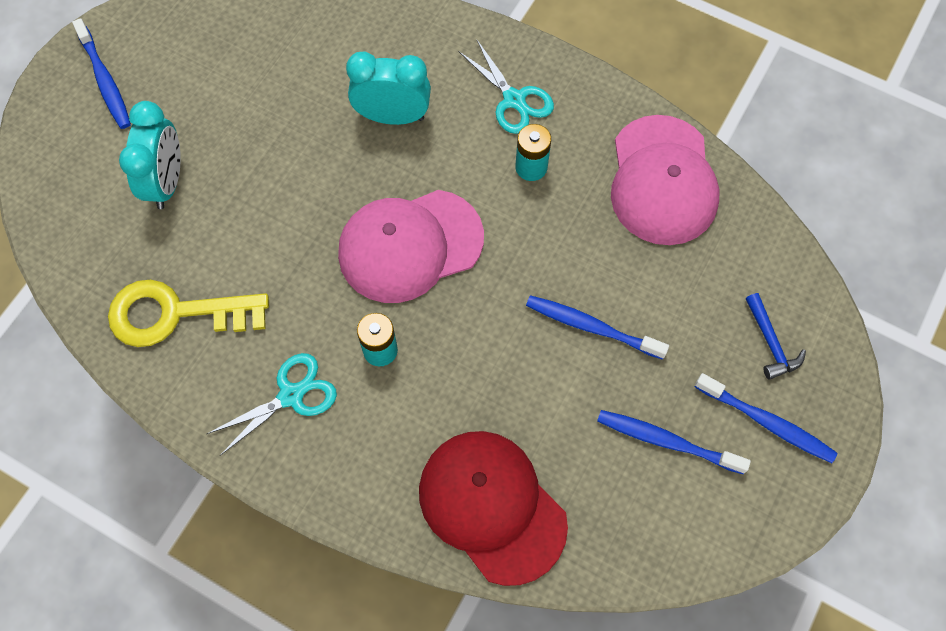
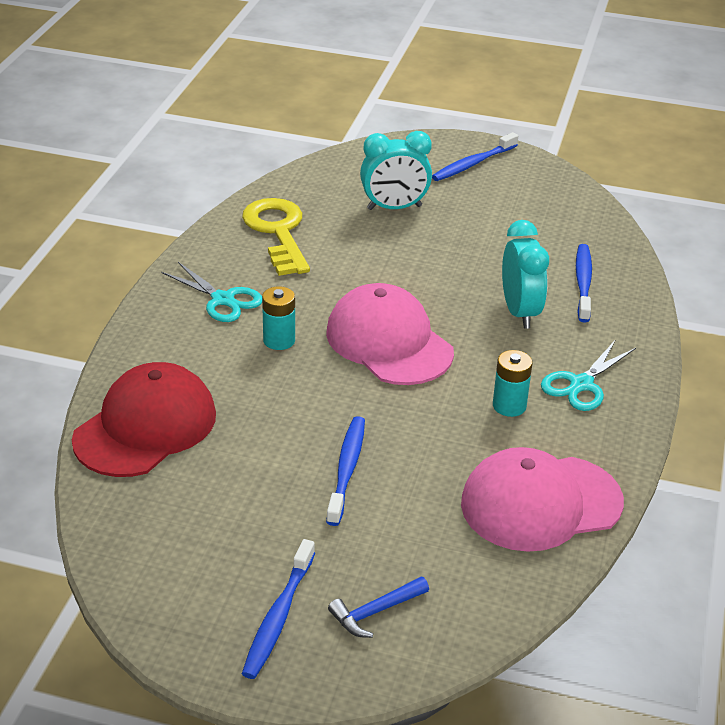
camera: 75 degrees right, 30 degrees down
(667, 441) = (237, 538): blue toothbrush -> blue toothbrush (583, 283)

